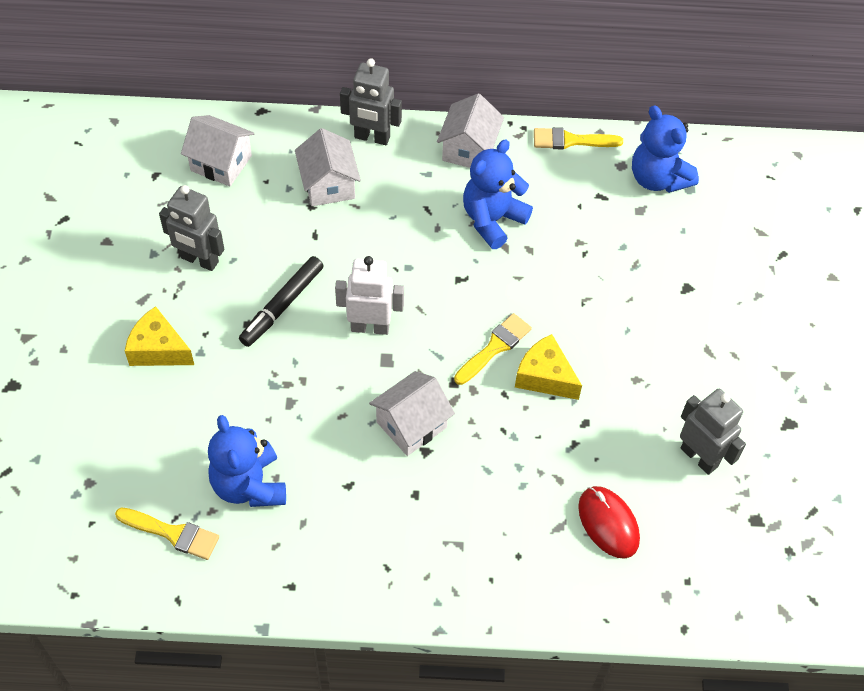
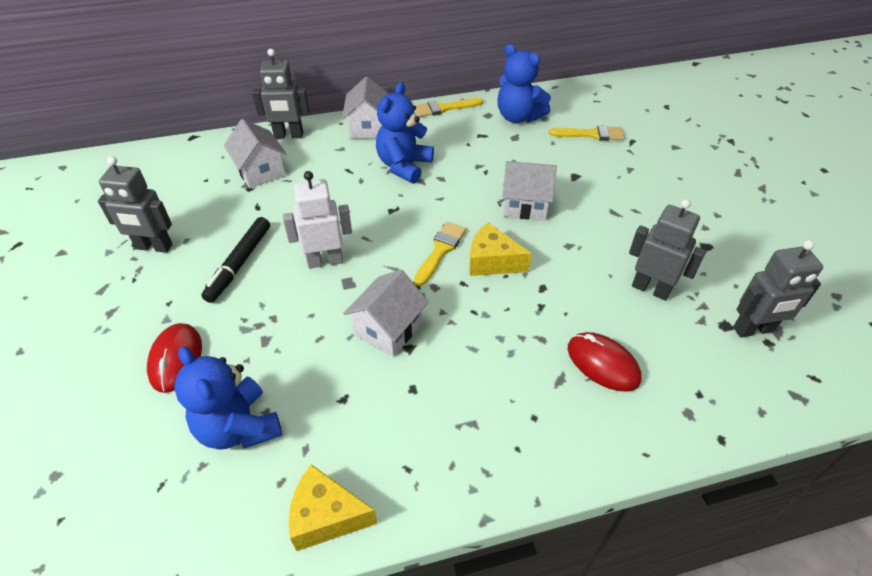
camera: 15 degrees left, 10 degrees down
(158, 349) = (122, 327): yellow cheese -> yellow cheese (326, 516)
(173, 533) = (160, 503): yellow brush -> yellow brush (591, 134)
(204, 399) = (176, 359): none -> red mouse
(221, 163) = (163, 176): white house -> white house (525, 205)
(782, 533) = (753, 330): none -> grey robot

